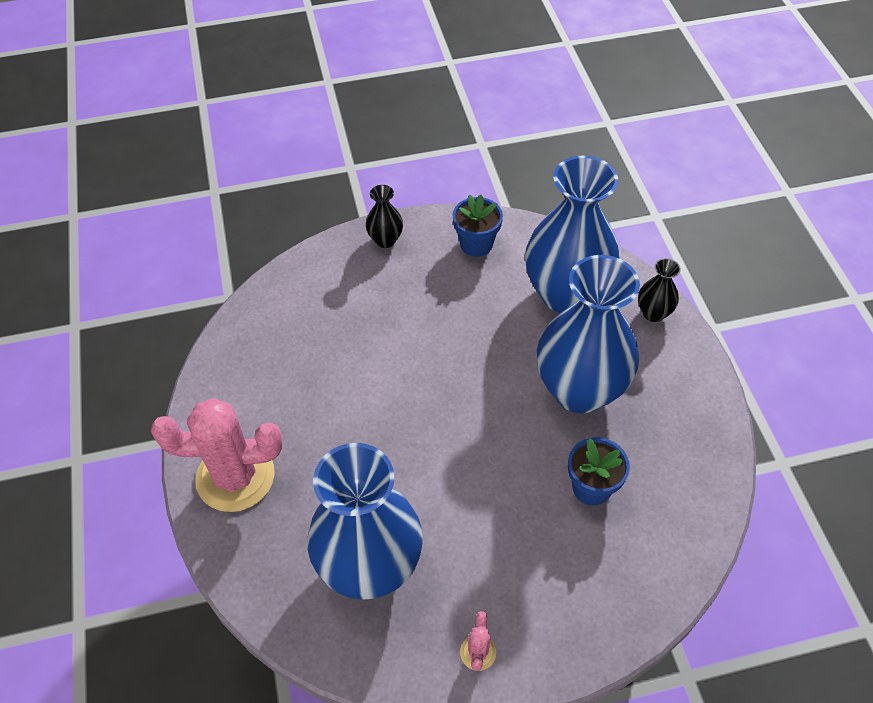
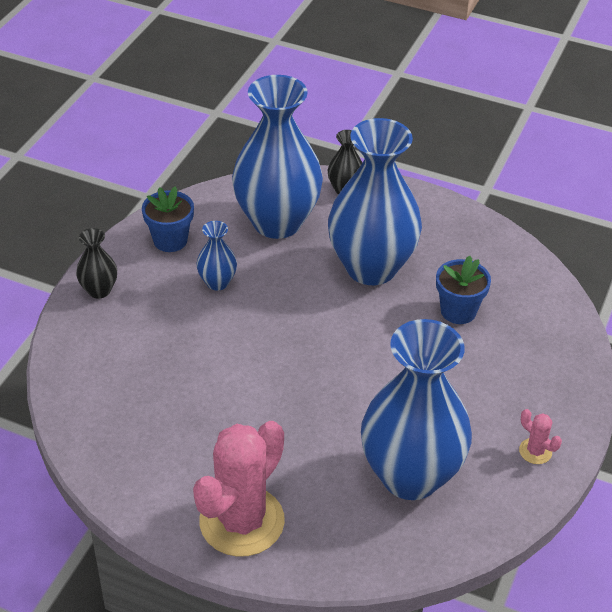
camera: 55 degrees left, 10 degrees down
(461, 301) = (217, 282): none -> blue vase

